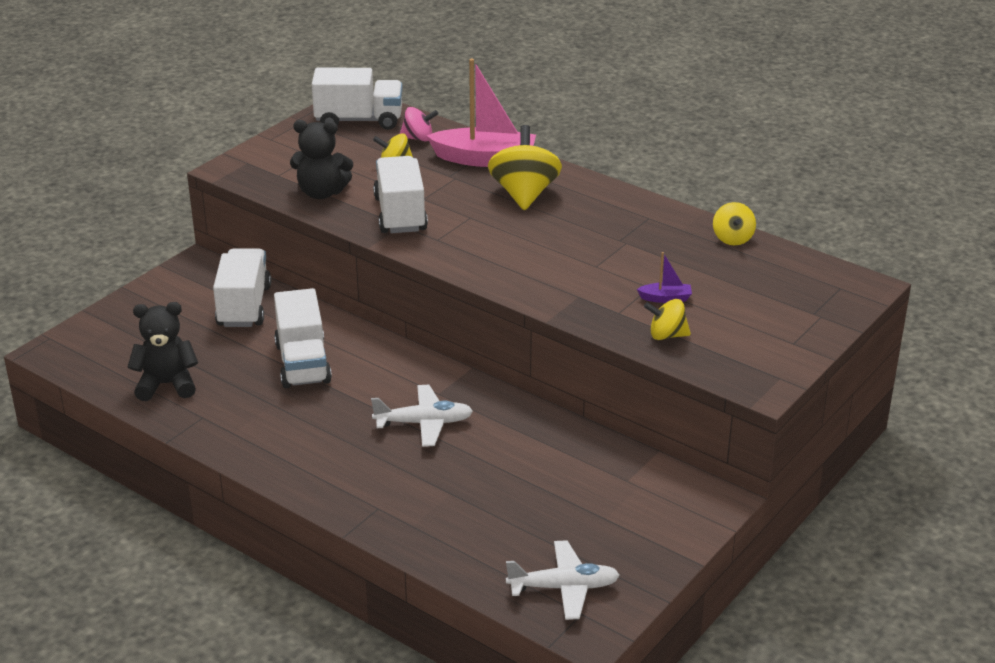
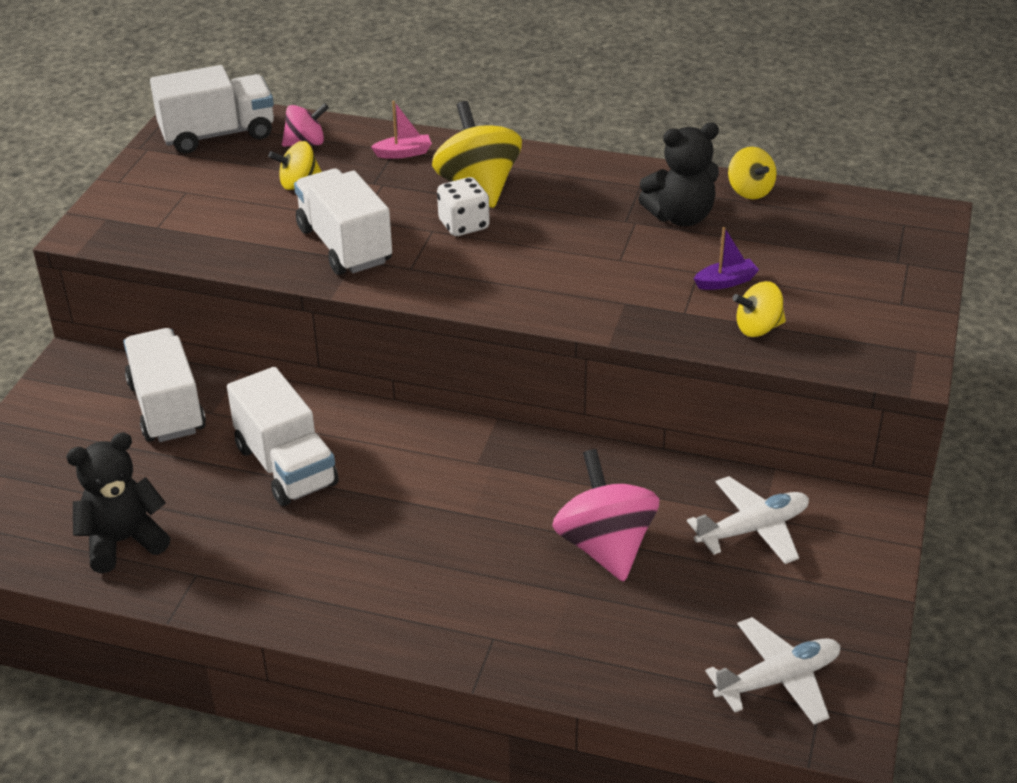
camera: 20 degrees left, 5 degrees up
(321, 193) = (228, 238): black teddy bear -> black teddy bear (680, 217)
(424, 423) = (483, 507): white plane -> white plane (752, 529)
(485, 159) = (403, 153): pink boat -> pink boat, size x0.44
(495, 218) = (464, 225): none -> white dice
(495, 470) = (605, 547): none -> pink spinning top

